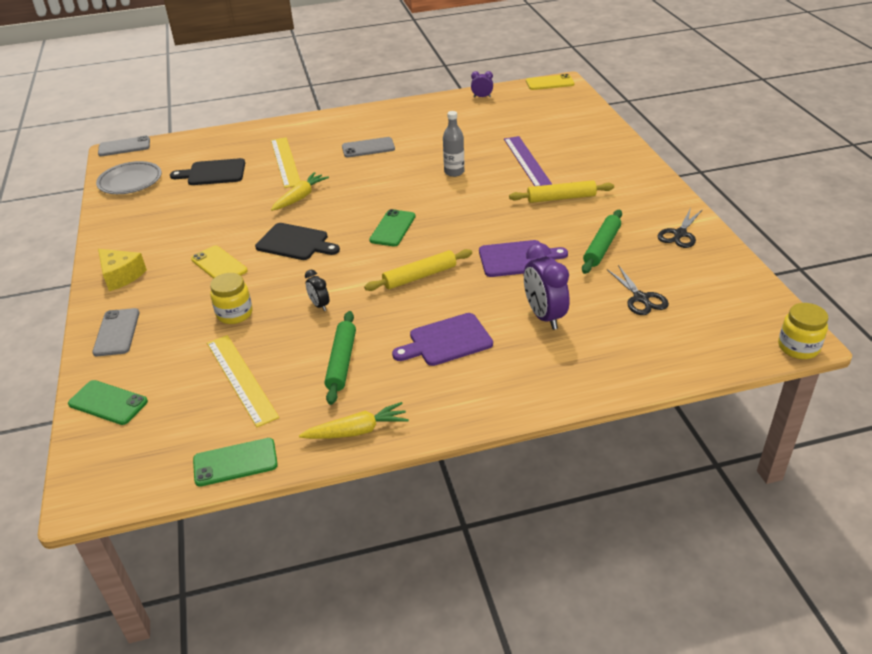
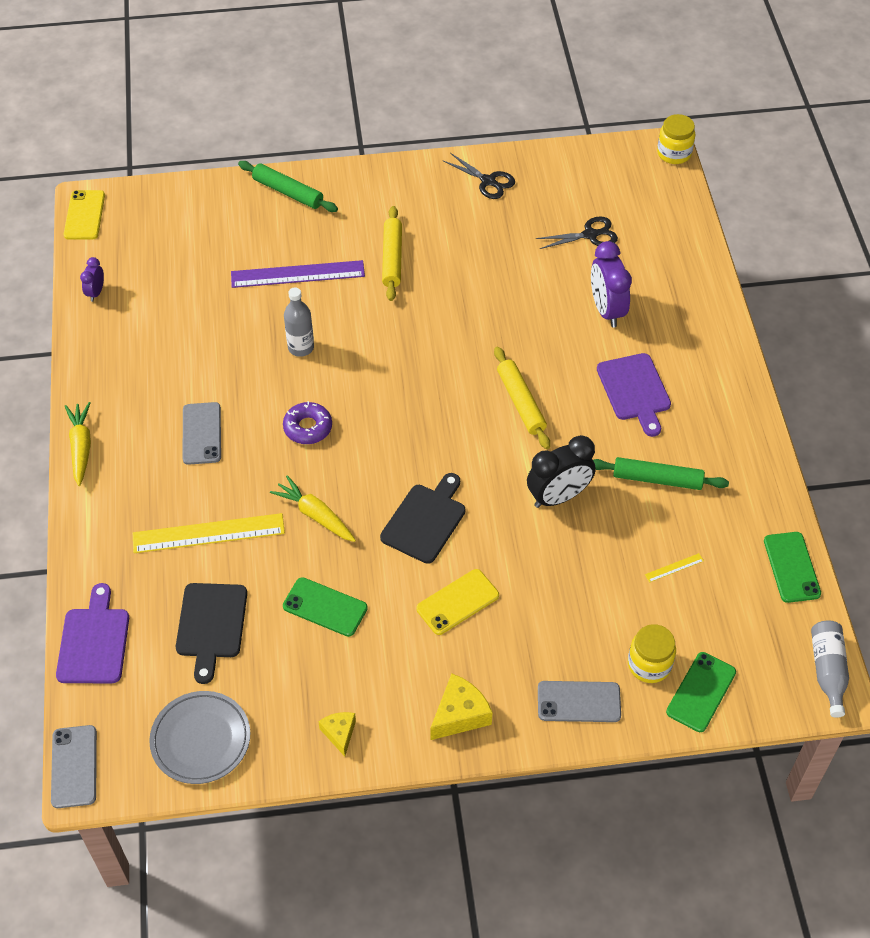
camera: 85 degrees left, 15 degrees up
(109, 493) = (827, 671): none -> grey bottle
(120, 229) = (339, 733): none -> yellow cheese
(234, 314) = (561, 579): yellow jar -> yellow jar (649, 664)
(241, 378) = (674, 567): yellow ruler -> yellow ruler, size x0.41
(319, 305) = (558, 497): black clock -> black clock, size x1.92
(357, 431) = (755, 470): yellow carrot -> yellow carrot (81, 447)
(378, 184) = (308, 427): none -> purple donut
(392, 228) = (417, 420): green phone -> green phone (325, 607)
(517, 259) = (505, 315): purple cutting board -> purple cutting board (94, 641)
(544, 316) = (606, 310): purple clock -> purple clock turned 90 degrees clockwise
(602, 247) = (498, 244): green rolling pin -> green rolling pin (288, 192)

